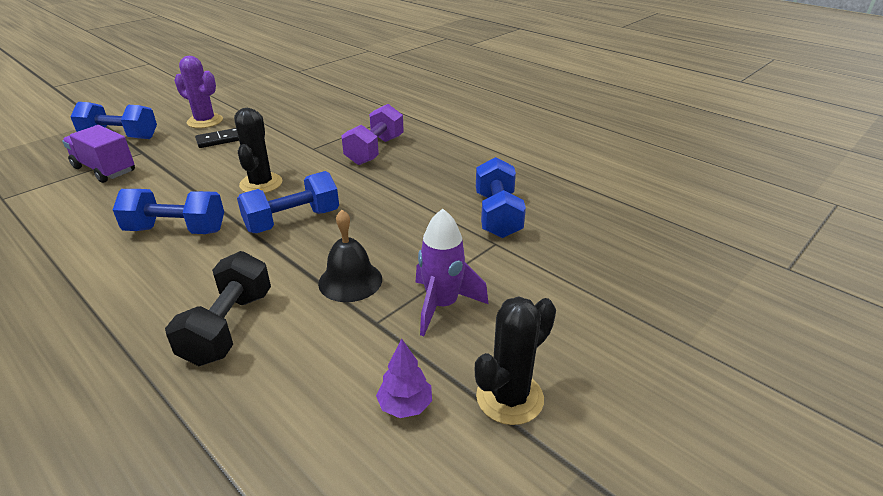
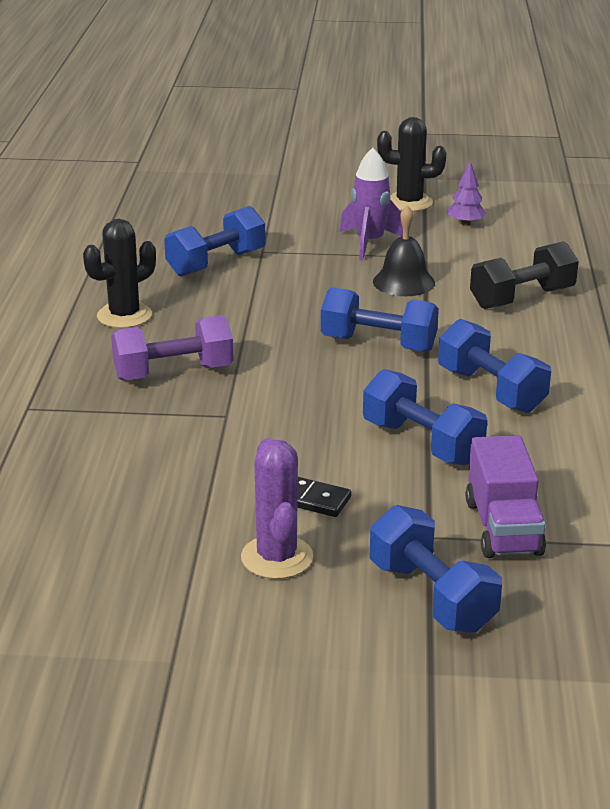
camera: 130 degrees left, 5 degrees down
(189, 183) = (422, 443): none -> blue dumbbell
(261, 184) = (351, 398): black cactus -> black cactus (124, 316)

